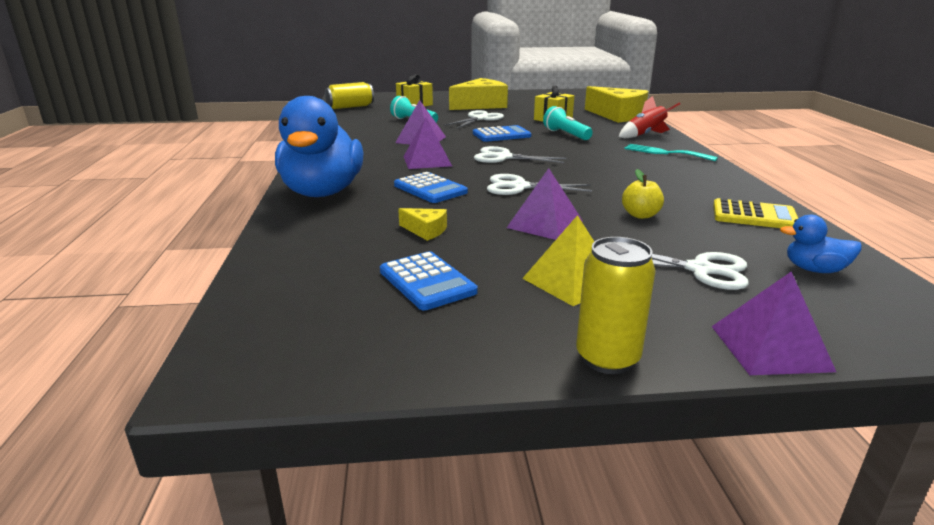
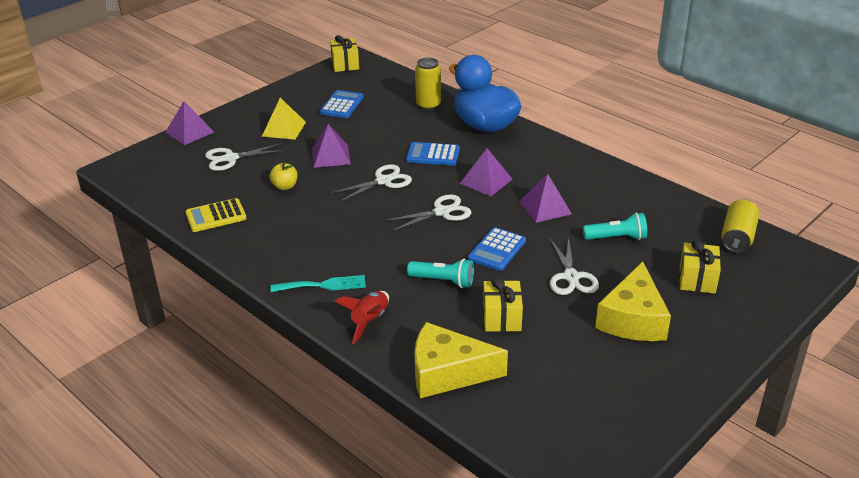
camera: 140 degrees right, 10 degrees up
(267, 370) = (345, 64): none -> yellow gift
(425, 230) = (384, 126): yellow cheese -> none
(427, 281) = (342, 105): blue calculator -> blue calculator turned 90 degrees clockwise
(607, 358) = (245, 106): yellow can -> yellow can (428, 105)
(814, 270) = (175, 181): blue duck -> none

